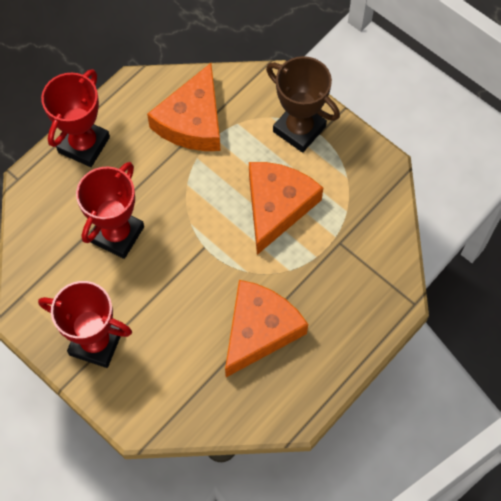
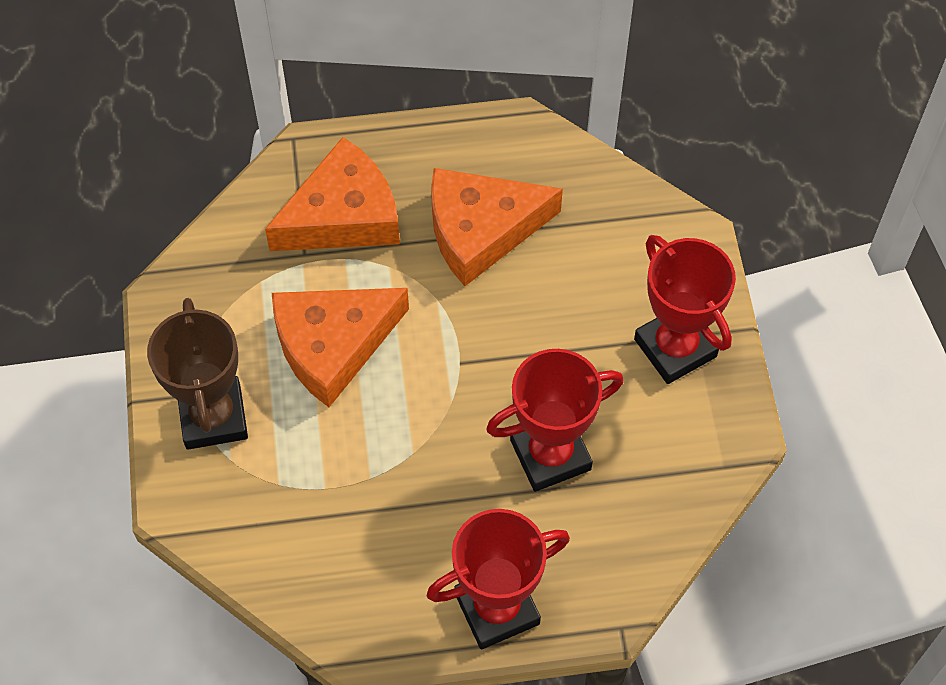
camera: 140 degrees left, 5 degrees down
(192, 121) = (331, 531): orange cheese -> orange cheese (343, 215)

